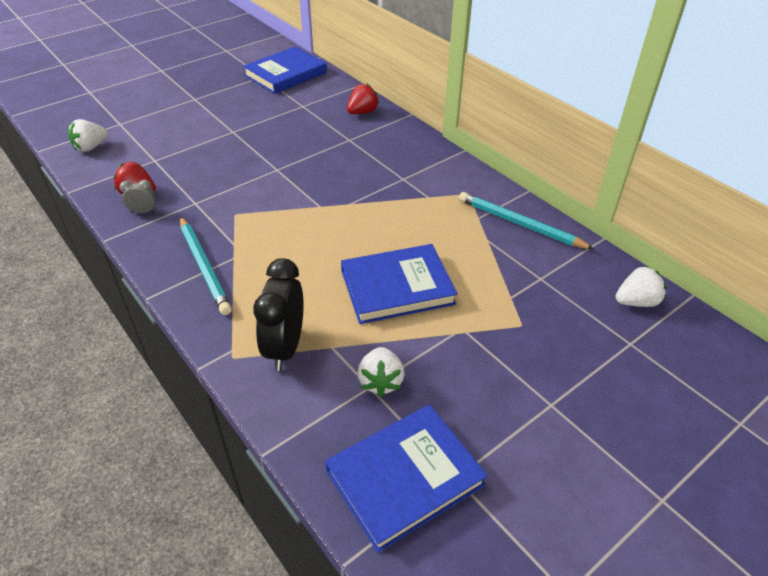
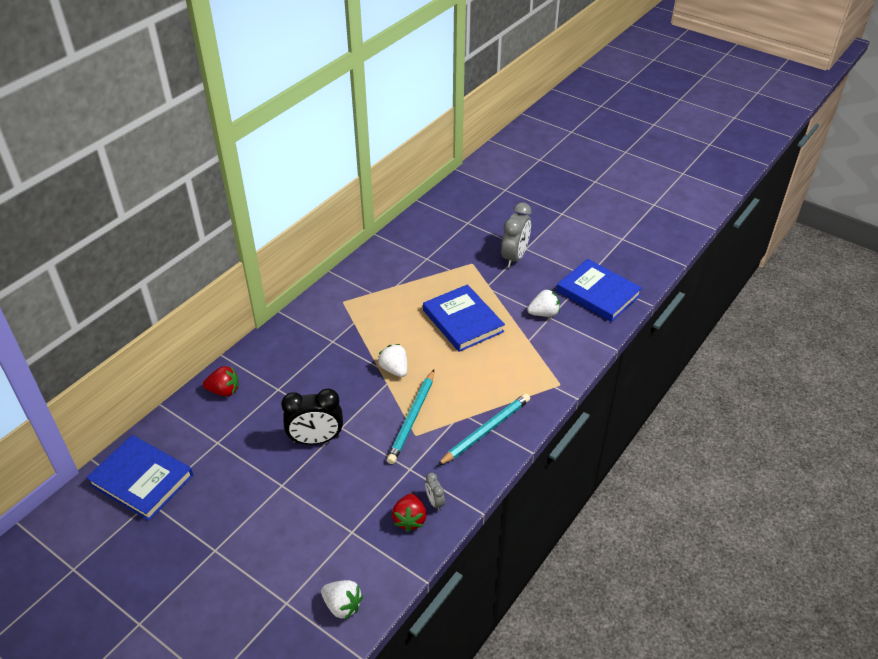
camera: 105 degrees left, 0 degrees up
(285, 347) = (540, 361): black clock -> black clock (316, 440)
(362, 112) = (224, 391): red strawberry -> red strawberry turned 150 degrees clockwise
(520, 224) = (372, 271): turquoise pencil -> turquoise pencil (412, 418)
(528, 382) = (514, 257): none -> grey clock
(636, 302) = (432, 220): white strawberry -> white strawberry (394, 369)

